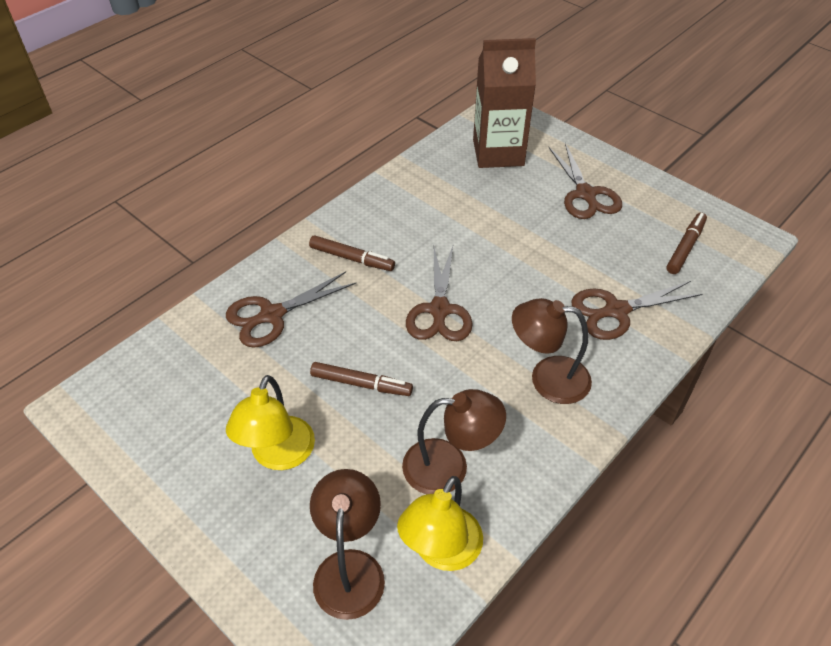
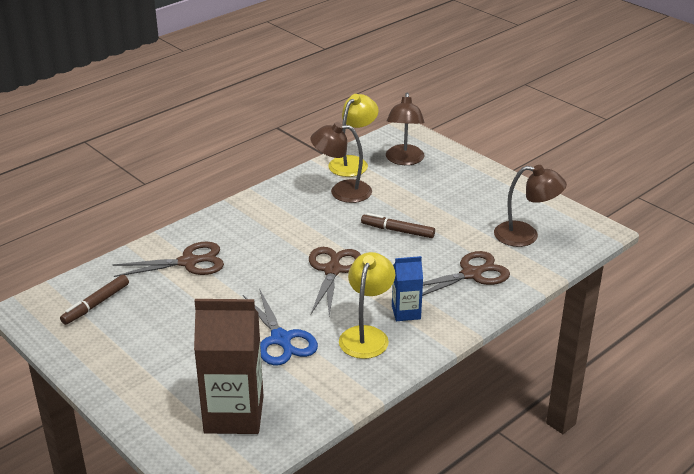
camera: 175 degrees left, 15 degrees down
(278, 455) = (451, 201): yellow lamp -> yellow lamp (366, 335)
(352, 258) = (406, 312): brown marker -> blue carton
(477, 220) = (281, 339): none -> blue scissors
(547, 378) = (262, 227): brown lamp -> brown lamp (525, 236)
(585, 194) = (159, 359): brown scissors -> none

